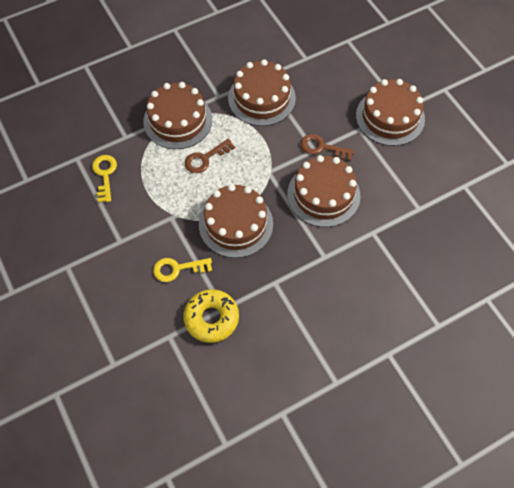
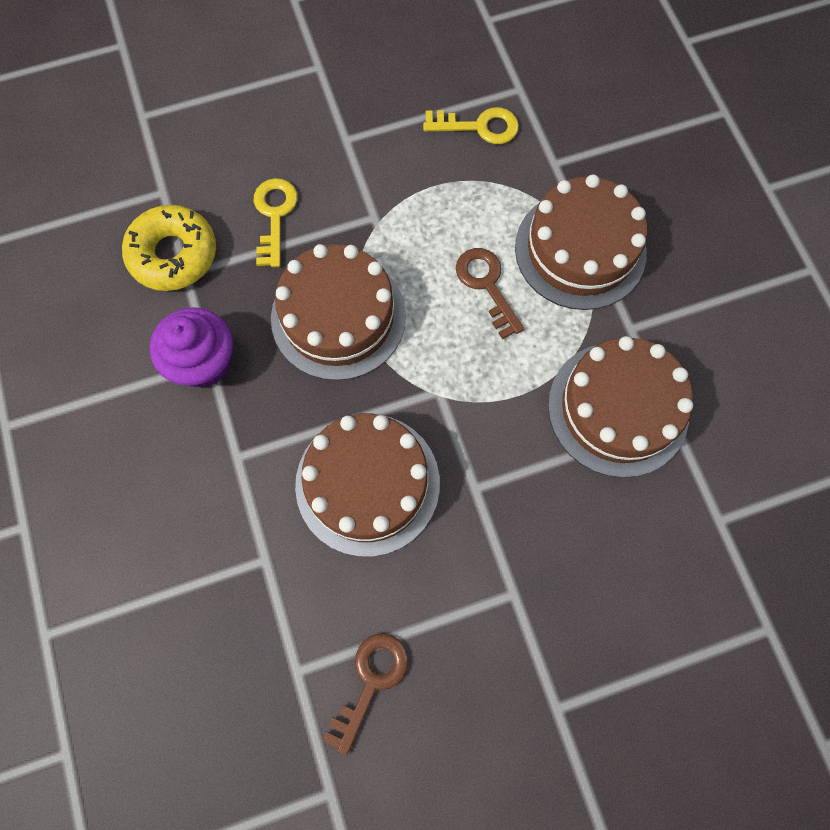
camera: 100 degrees right, 10 degrees up
(275, 285) = (204, 362): none -> purple cupcake
(322, 147) = (478, 505): brown key -> brown key (371, 682)
(390, 117) = (537, 672): brown cake -> none

